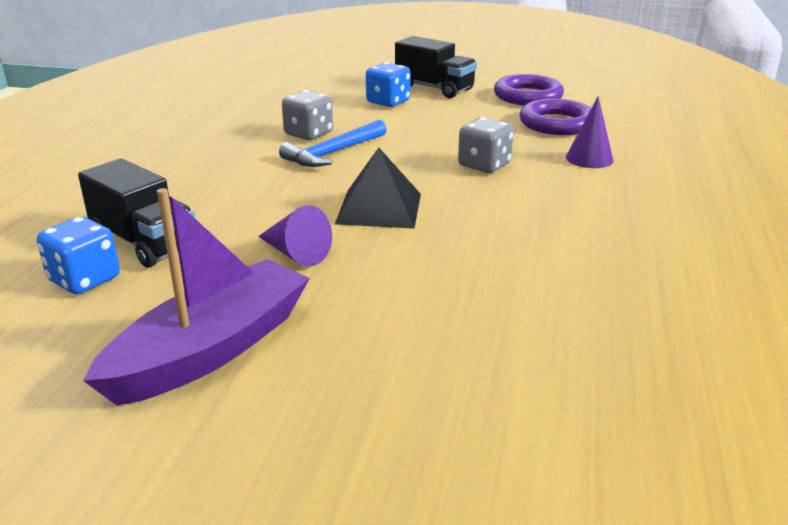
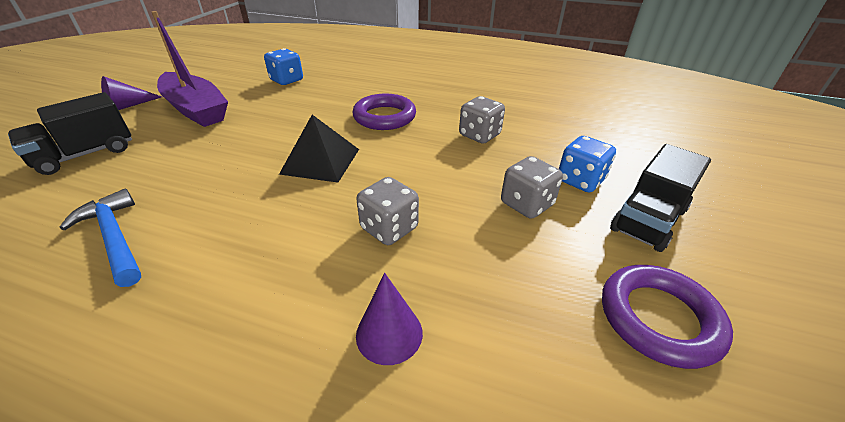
camera: 95 degrees right, 10 degrees up
(144, 243) = (316, 89): black truck -> black truck (86, 155)
(295, 253) = (273, 129): purple cone -> purple cone (128, 106)
(333, 153) = (436, 145): blue hammer -> blue hammer (115, 237)
(429, 120) = (526, 204): none -> grey dice
(556, 123) = (530, 328): purple ring -> purple ring (384, 117)

